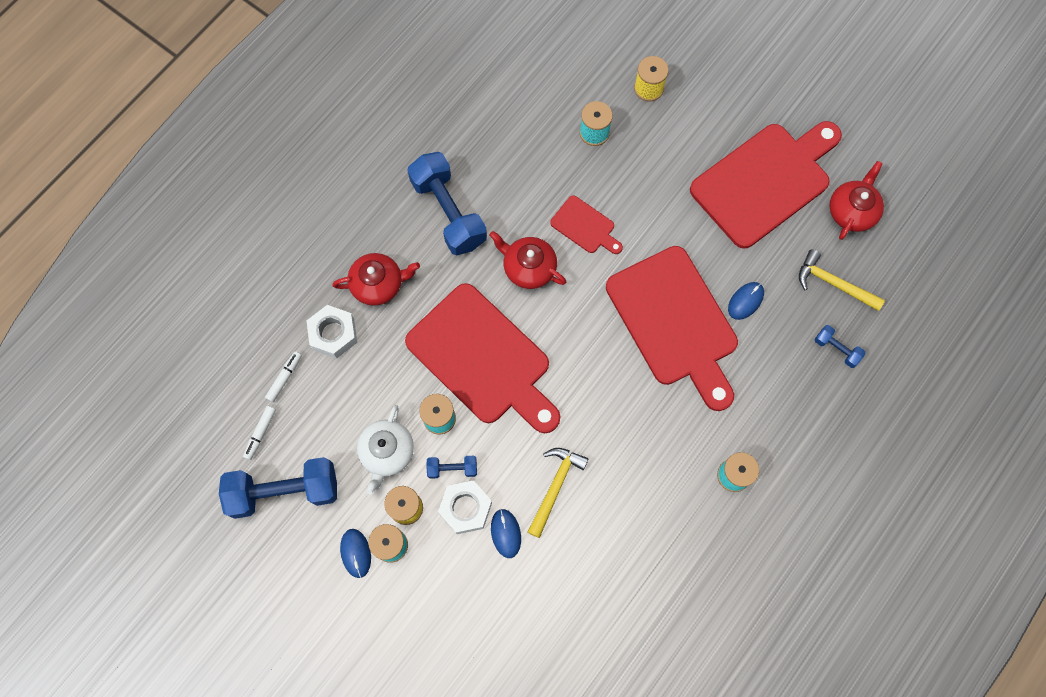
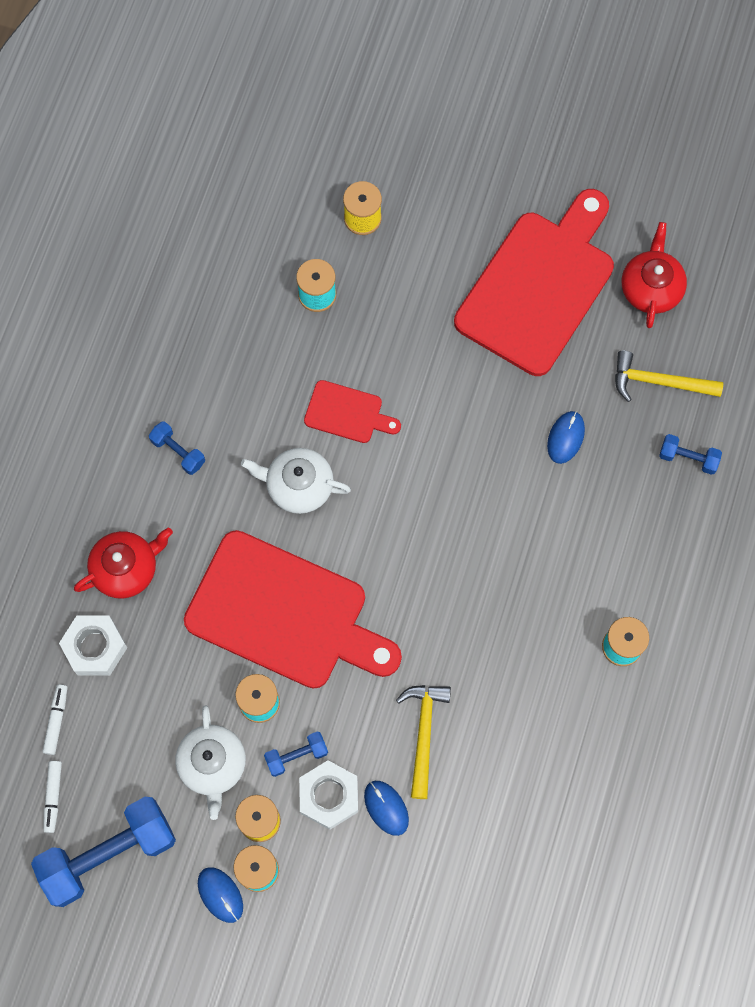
camera: 20 degrees left, 0 degrees up
(448, 212) = (178, 452): blue dumbbell -> blue dumbbell, size x0.46
(528, 267) = (298, 486): red teapot -> white teapot
(675, 322) = (493, 491): red cutting board -> none

